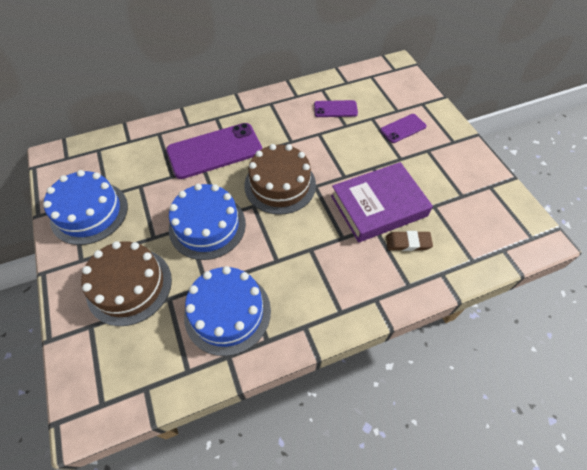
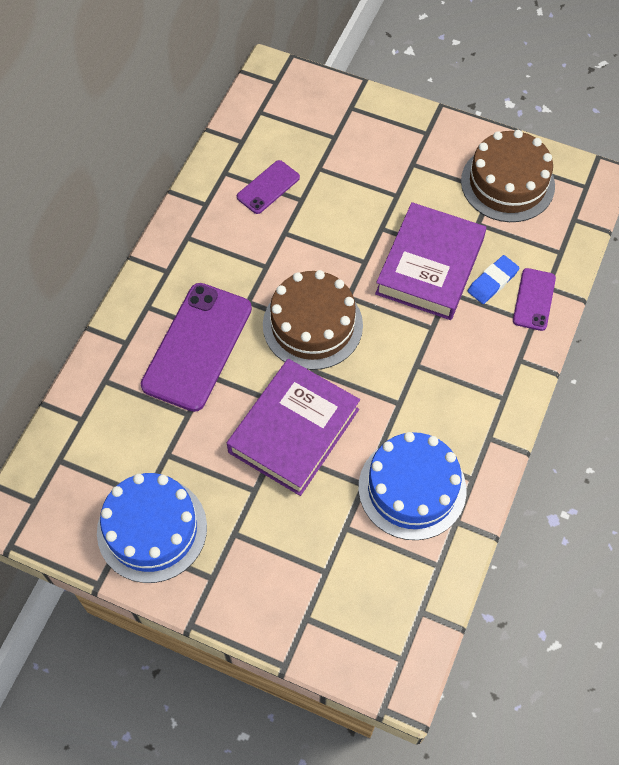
camera: 45 degrees left, 5 degrees up
(129, 286) = (293, 552): brown cake -> brown cake (507, 183)
(207, 226) = (294, 430): blue cake -> purple book
(403, 128) = (363, 156): purple phone -> purple phone (534, 299)
(408, 242) = (492, 282): brown eraser -> blue eraser

